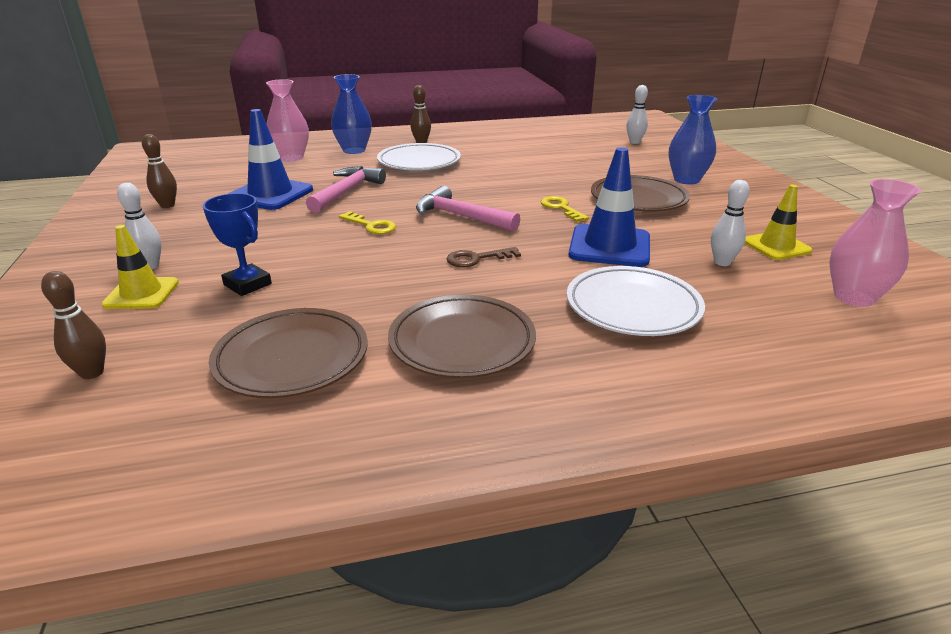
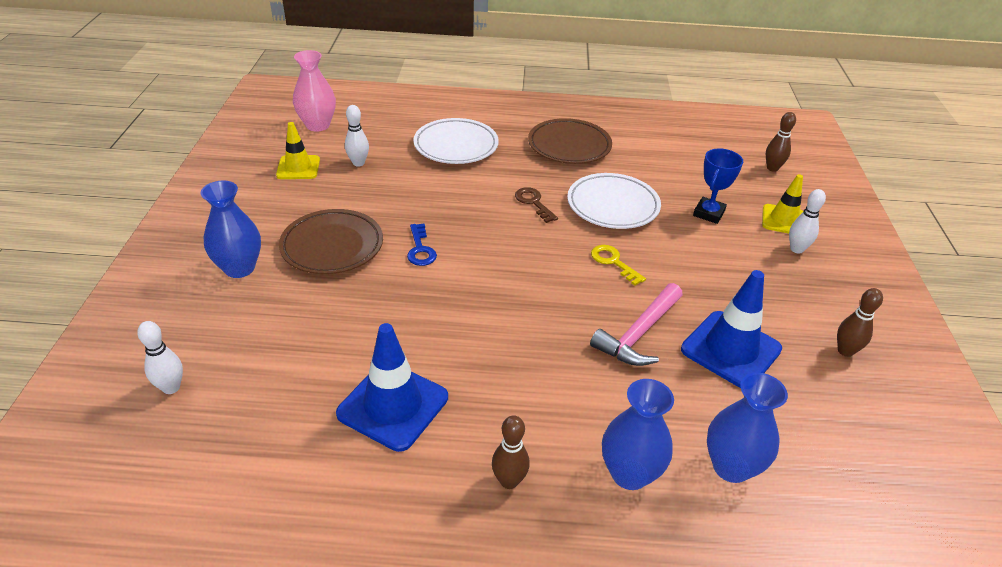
camera: 165 degrees left, 10 degrees up
(247, 284) = (708, 213): blue trophy -> blue trophy turned 60 degrees clockwise
(291, 158) = (731, 467): pink vase -> blue vase
(292, 358) = (665, 155): brown plate -> none
(419, 162) = (533, 397): white plate -> white plate (613, 205)
(461, 216) = (524, 258): pink hammer -> none
(476, 259) = (533, 203): brown key -> brown key turned 120 degrees counterclockwise
(561, 208) = (420, 249): yellow key -> blue key
(609, 246) = (422, 193): blue traffic cone -> blue traffic cone (393, 405)

